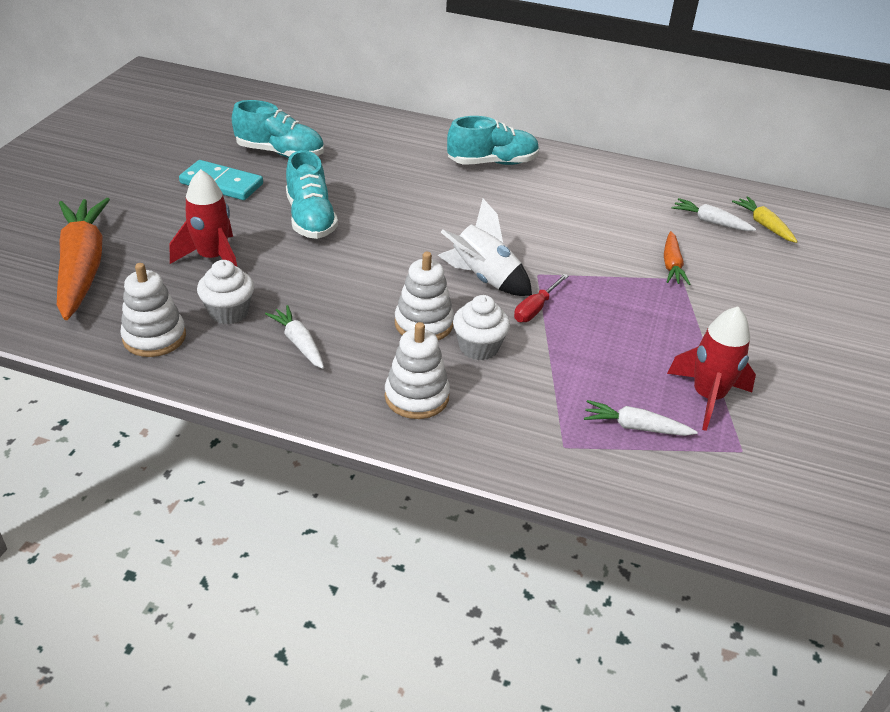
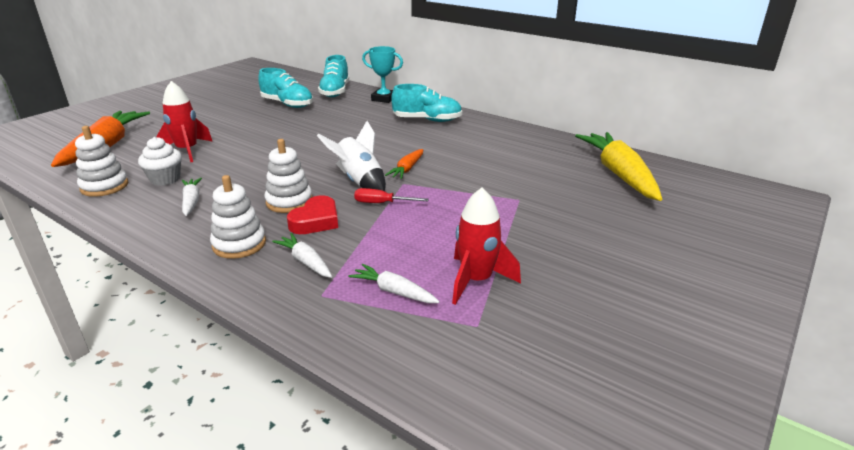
camera: 20 degrees right, 10 degrees down
(221, 184) = (234, 115): turquoise domino -> none
(310, 219) = (271, 137): turquoise shoe -> turquoise shoe (335, 92)
(407, 128) = (384, 99): none -> turquoise trophy
(479, 347) = (316, 221): white cupcake -> red heart
(535, 308) = (382, 203): red screwdriver -> red screwdriver turned 45 degrees clockwise
(671, 265) = (517, 190): orange carrot -> orange carrot (407, 169)
(710, 222) = (572, 167): white carrot -> white carrot (305, 261)
(763, 225) = (618, 174): yellow carrot -> yellow carrot, size x2.11

